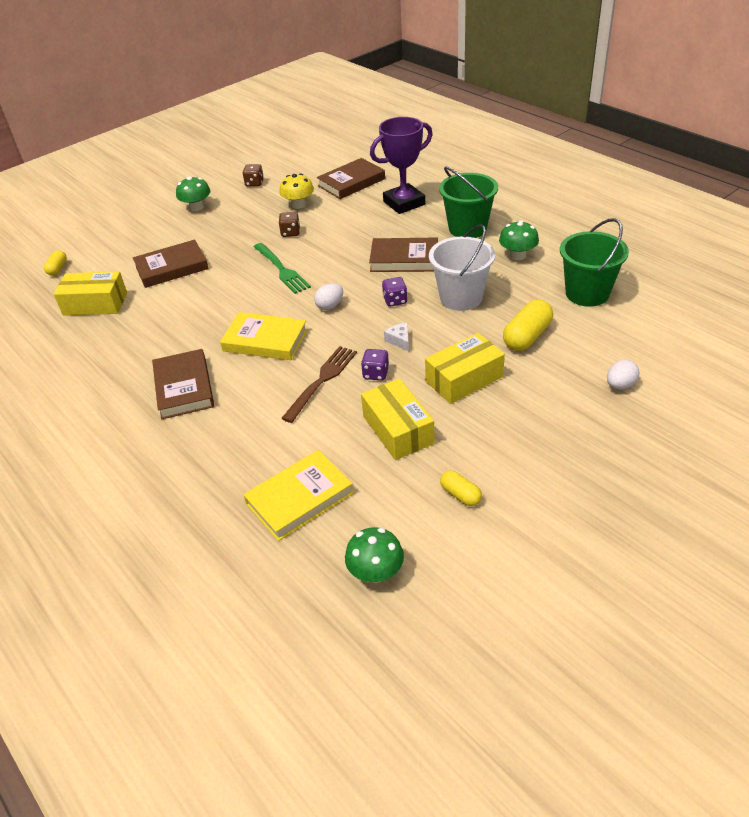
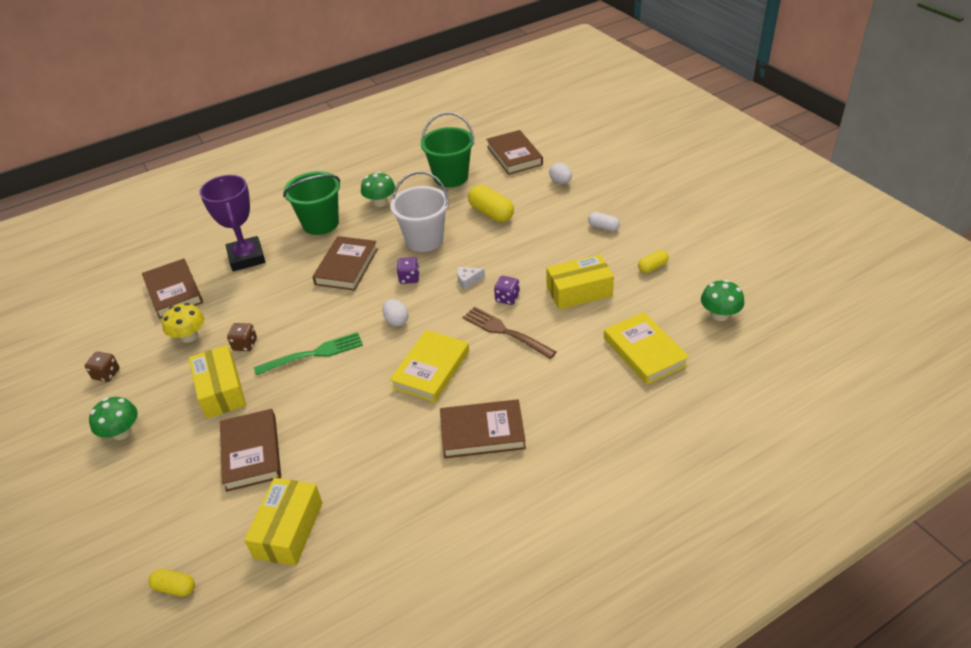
camera: 80 degrees left, 0 degrees up
(464, 379) = (530, 251): yellow box -> yellow box (221, 390)
(533, 438) = (603, 227): none -> white capsule
(661, 335) = (514, 155): none -> brown book

